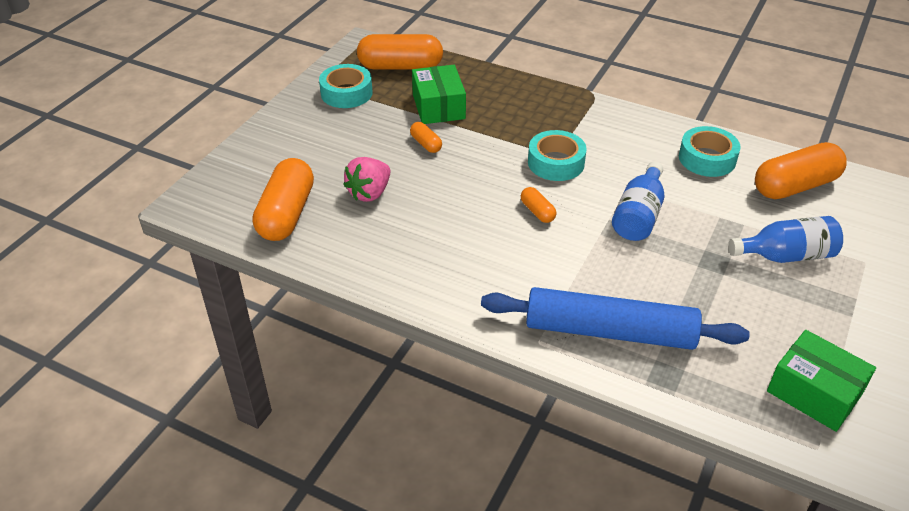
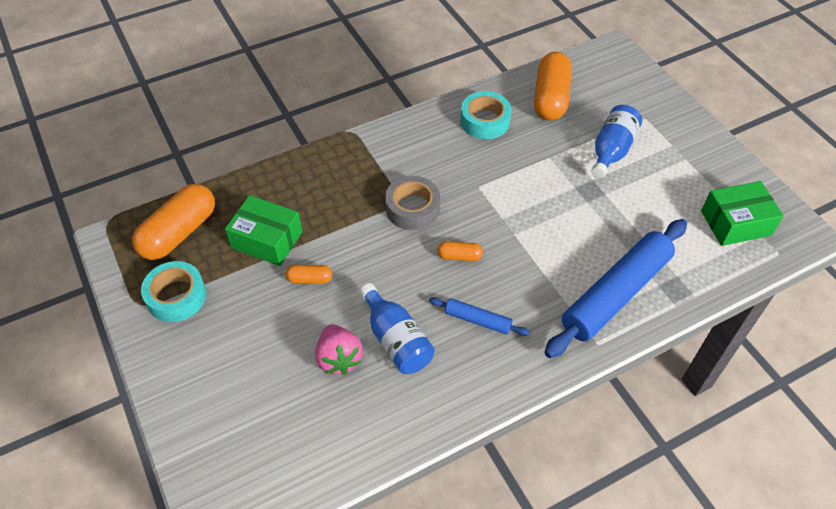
camera: 55 degrees left, 10 degrees up
(286, 214) = (312, 441): orange capsule -> none
(483, 252) = (477, 320): none -> blue rolling pin
(556, 163) = (412, 208): turquoise tape -> grey tape
(638, 216) = (513, 199): blue bottle -> blue bottle (396, 340)

